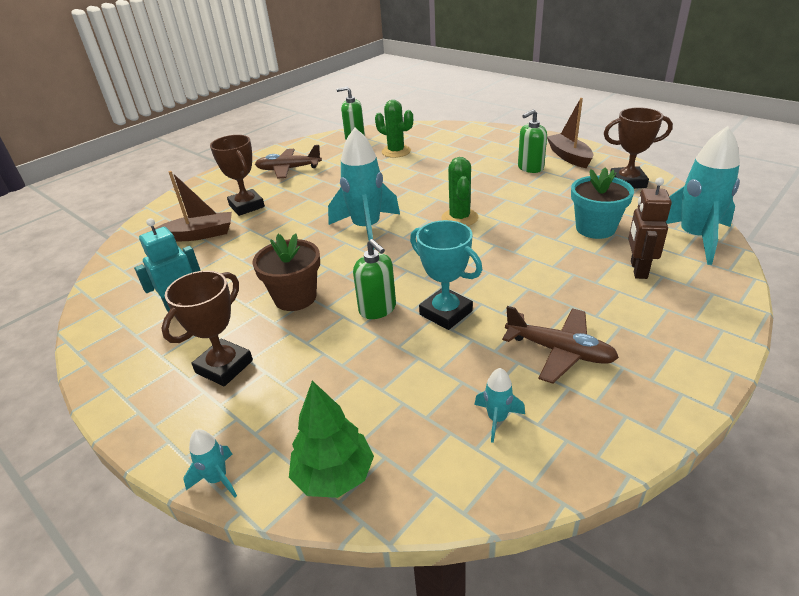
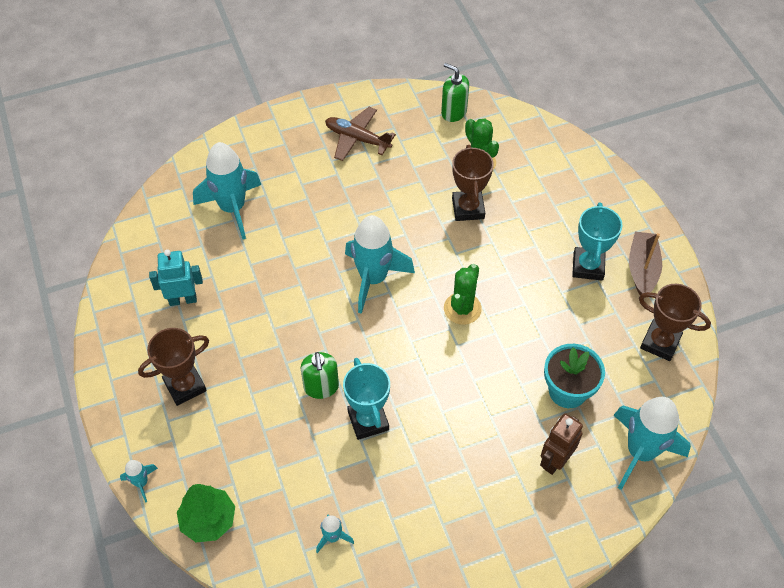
camera: 25 degrees right, 20 degrees up
(200, 234) = (232, 208): brown boat -> turquoise rocket
(246, 206) = (289, 184): brown trophy -> brown trophy (468, 208)
(295, 297) = (268, 338): brown flower pot -> none
(530, 168) = (588, 266): green soap dispenser -> turquoise trophy
(559, 351) = (420, 506): brown plane -> none

